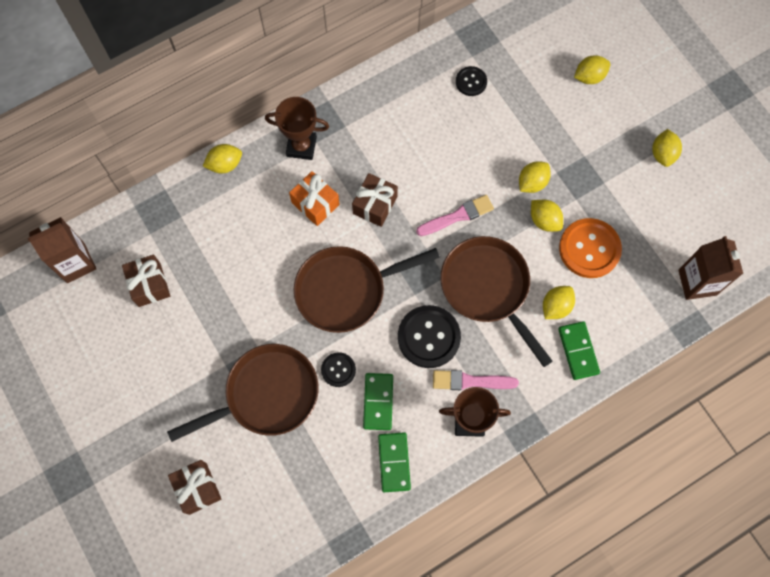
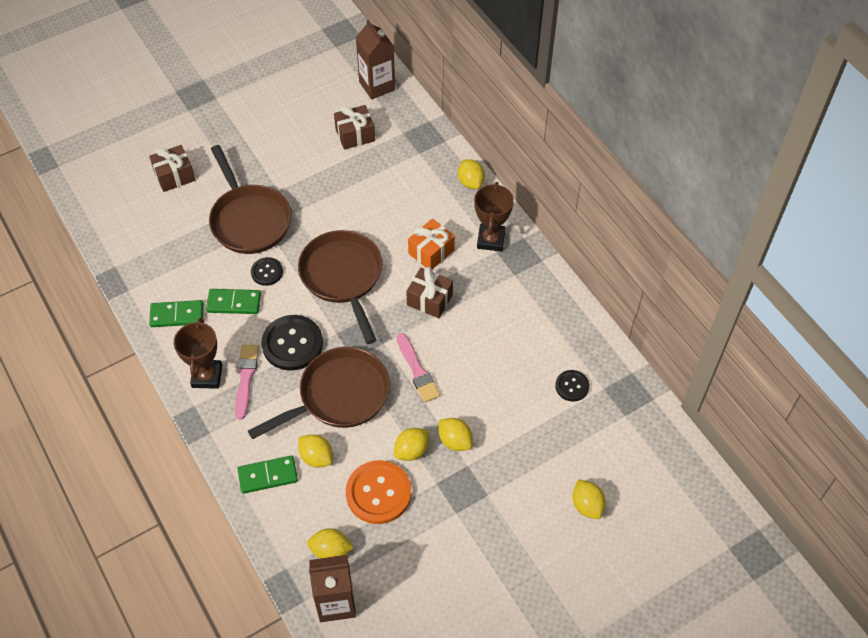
camera: 90 degrees right, 15 degrees down
(663, 154) = (492, 578): yellow lemon -> yellow lemon (331, 550)

